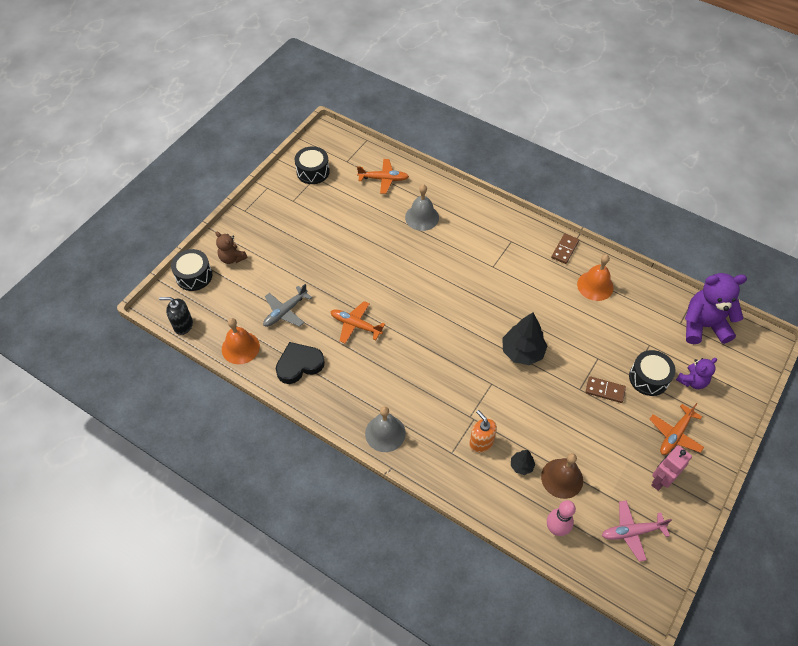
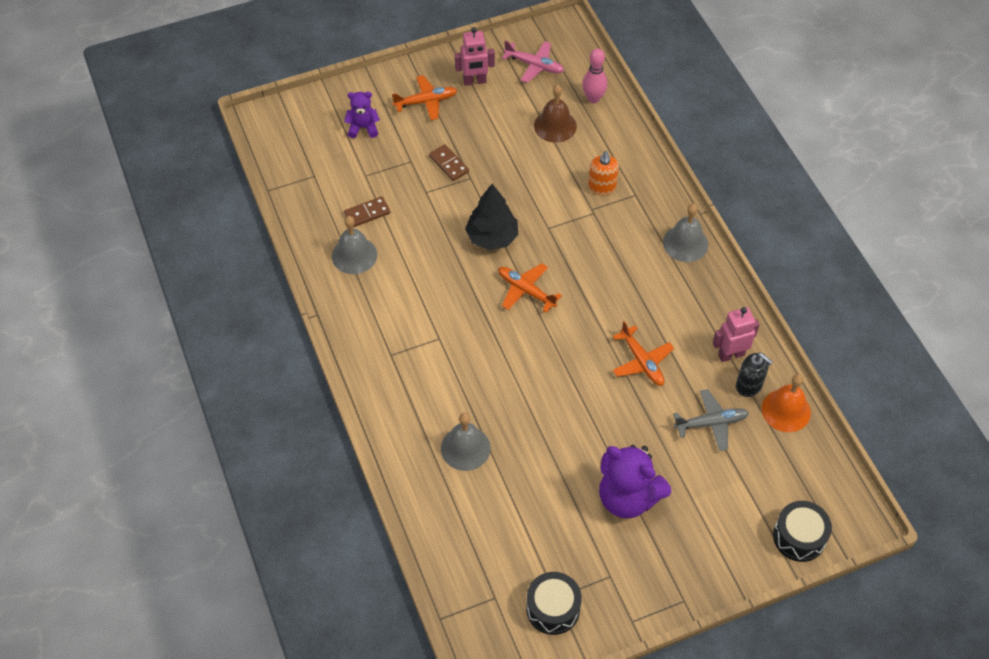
camera: 145 degrees left, 0 degrees up
(183, 325) = (841, 476): black soap dispenser -> black soap dispenser (749, 385)
(232, 258) = (738, 534): brown teddy bear -> none
(299, 365) = (731, 354): black heart -> pink robot
(383, 179) = (468, 535): orange plane -> orange plane (526, 291)
(521, 466) = (581, 152): black tree -> none
(564, 249) = (343, 310): brown domino -> brown domino (367, 213)
(595, 286) = (354, 255): orange bell -> grey bell
(648, 378) = (398, 151): black drum -> none
(703, 326) = (296, 161): purple teddy bear -> purple teddy bear (628, 497)

